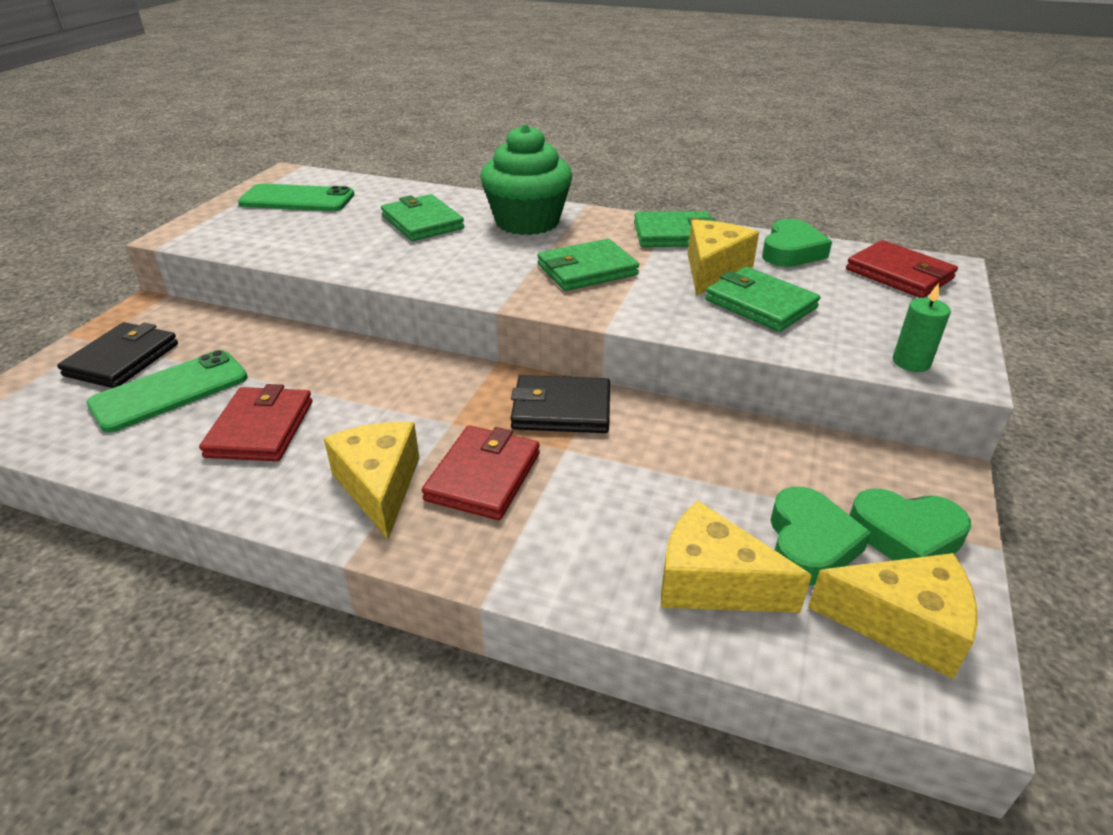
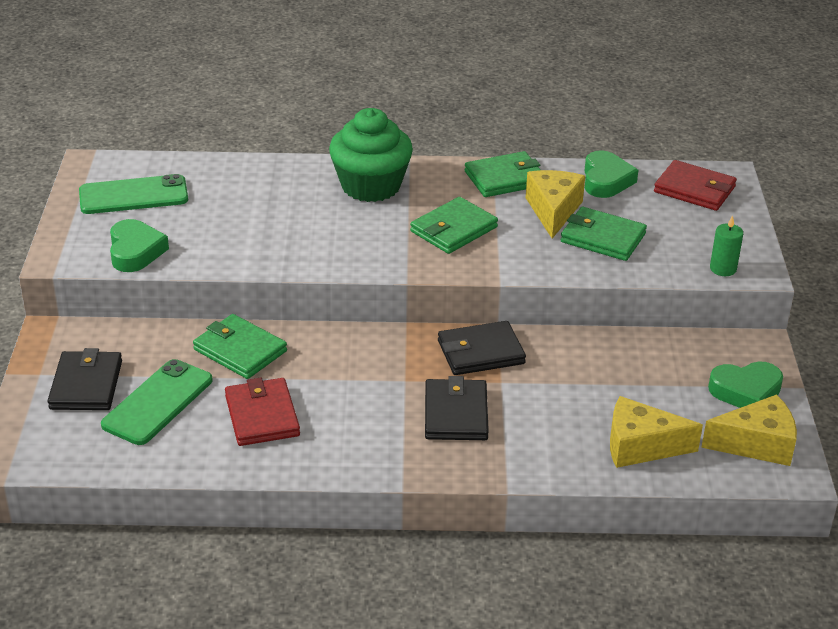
camera: 20 degrees left, 0 degrees up
(379, 486) = (387, 436): yellow cheese -> none
(422, 222) = (277, 203): green wallet -> green wallet (240, 350)
(483, 476) = (456, 414): red wallet -> black wallet
(809, 543) = (690, 409): green heart -> green heart (135, 251)

